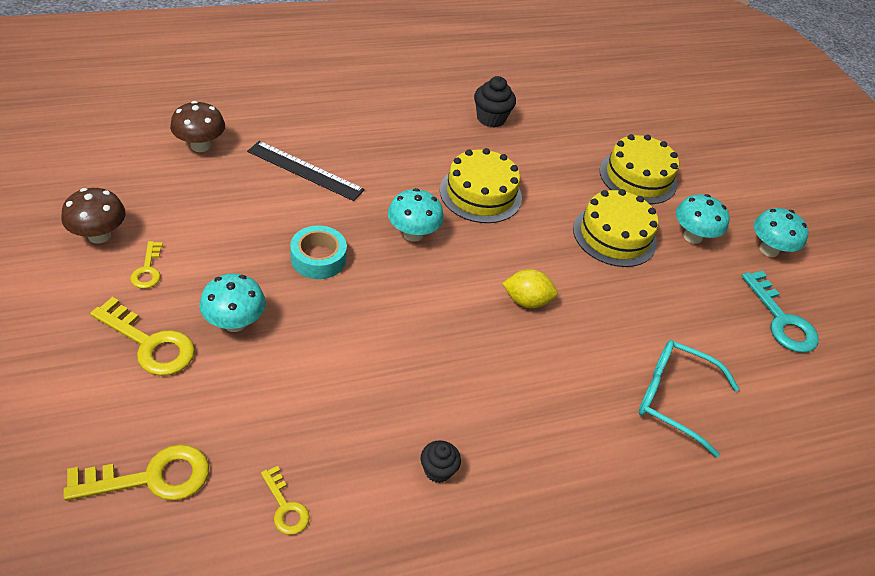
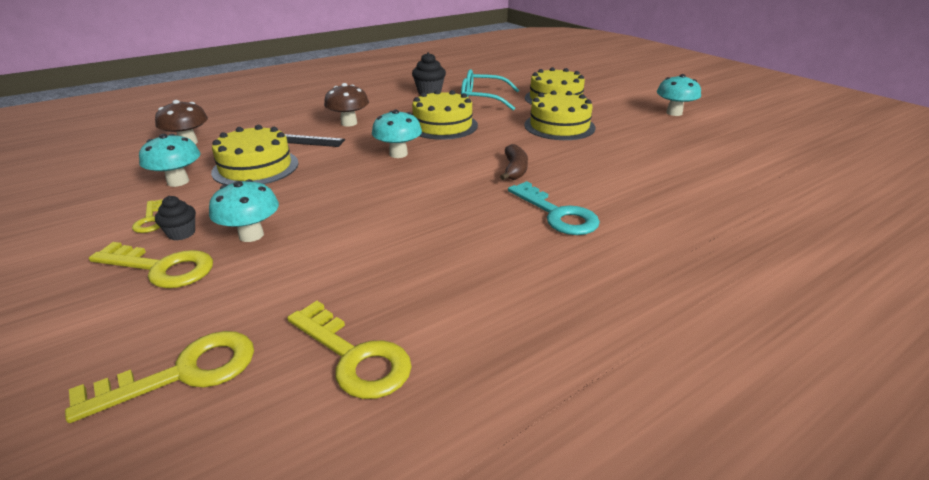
camera: 10 degrees left, 15 degrees down
(99, 235) = (94, 209): brown mushroom -> brown mushroom (349, 123)
(260, 213) = (255, 167): none -> yellow cake
(285, 507) = (354, 357): yellow key -> yellow key, size x1.78
(318, 258) = (320, 182): turquoise tape -> none
(438, 470) = (501, 288): black cupcake -> black cupcake (181, 233)
(526, 301) = (514, 170): yellow lemon -> brown banana
(674, 398) = (673, 196): turquoise glasses -> turquoise glasses (482, 99)
(692, 236) = (616, 117): turquoise mushroom -> turquoise mushroom (178, 182)
(781, 320) = (713, 141): turquoise key -> turquoise key (557, 214)

